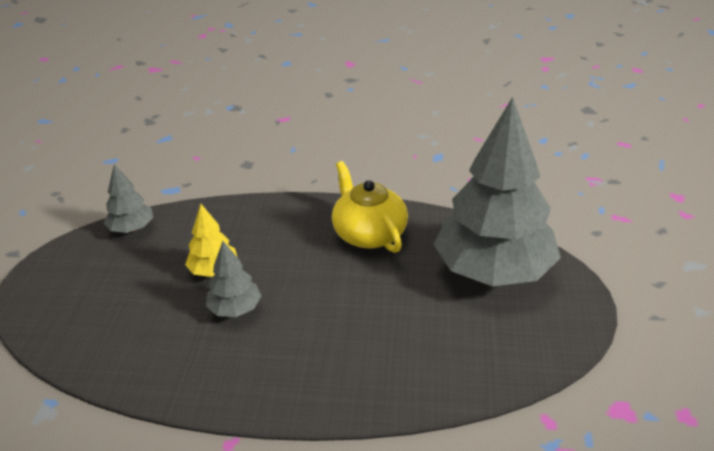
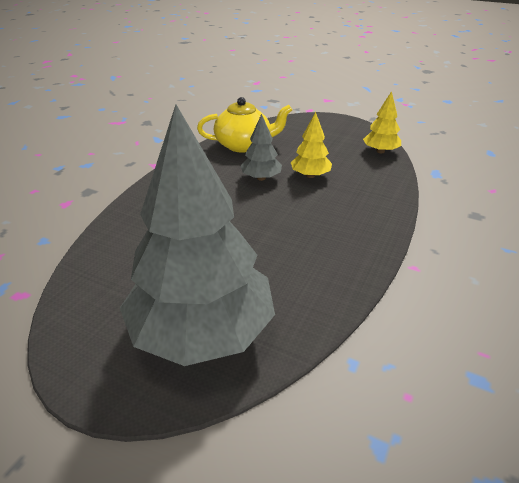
camera: 110 degrees right, 0 degrees up
(132, 229) = (380, 151): grey tree -> yellow tree
(369, 233) = (317, 260): yellow teapot -> yellow teapot (244, 145)

